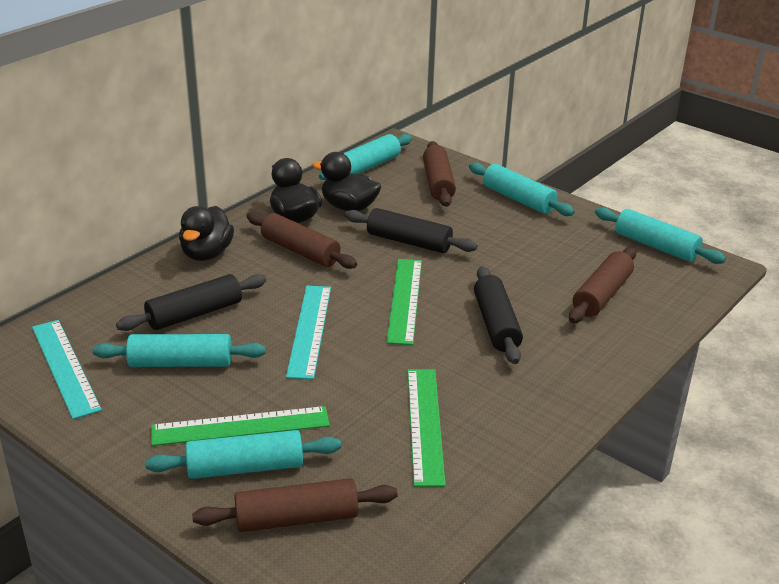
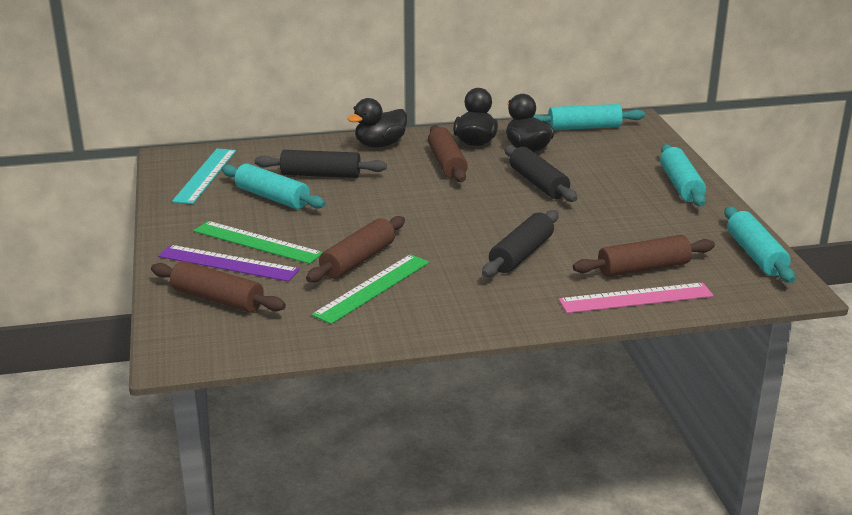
camera: 40 degrees right, 5 degrees down
(245, 467) = (228, 263): turquoise rolling pin -> purple ruler
(309, 330) = (380, 209): turquoise ruler -> none
(404, 300) = (475, 216): green ruler -> none
(438, 183) = (627, 154): brown rolling pin -> brown rolling pin (358, 260)
(636, 328) = (636, 298): none -> pink ruler

